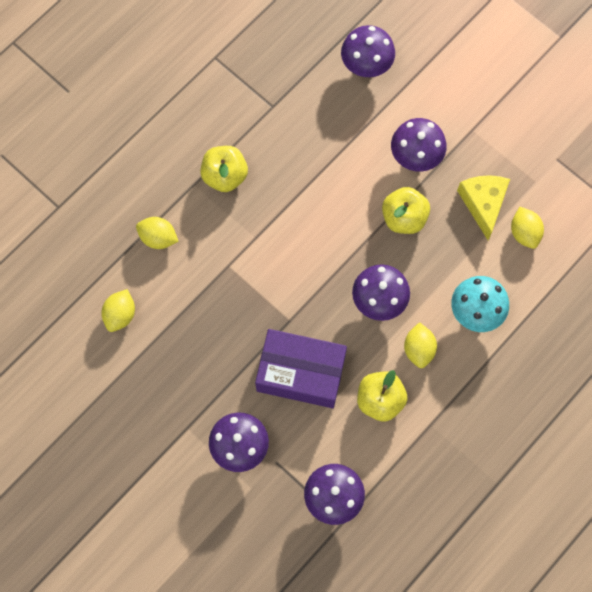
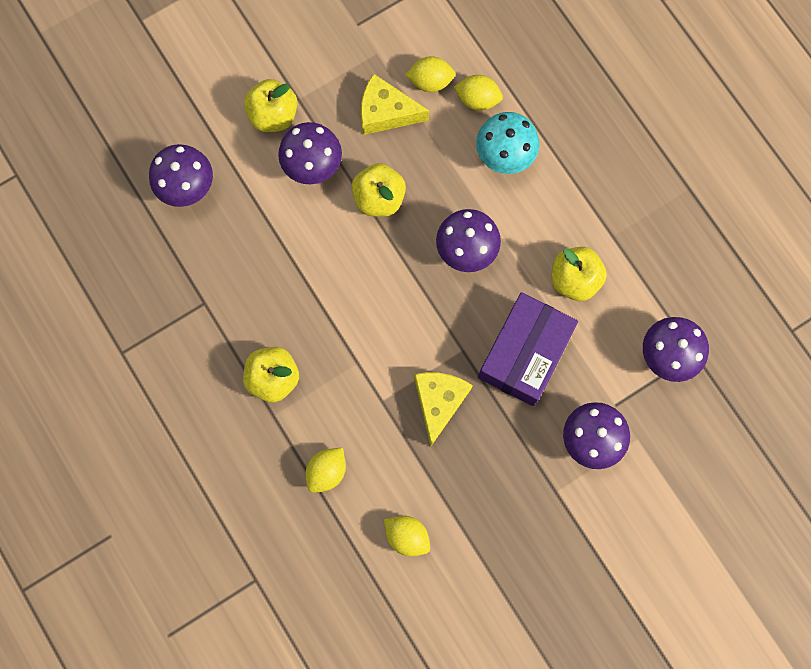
camera: 75 degrees left, 5 degrees up
(239, 312) = (439, 402): none -> yellow cheese
(419, 349) = (529, 224): yellow lemon -> yellow lemon (477, 99)
(451, 115) = (273, 115): none -> yellow apple

